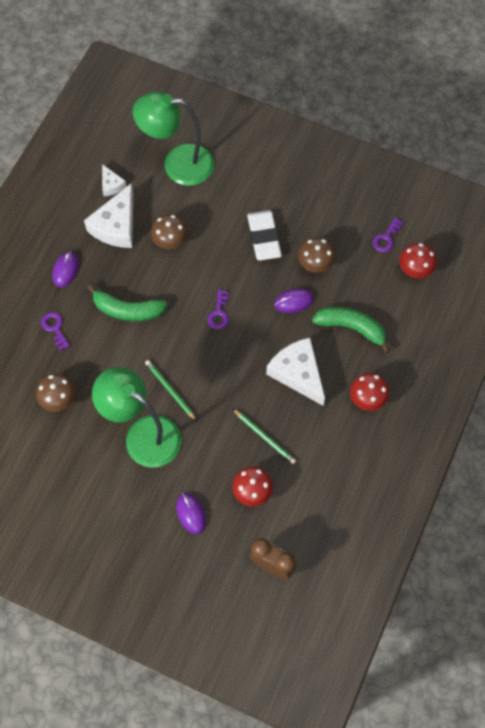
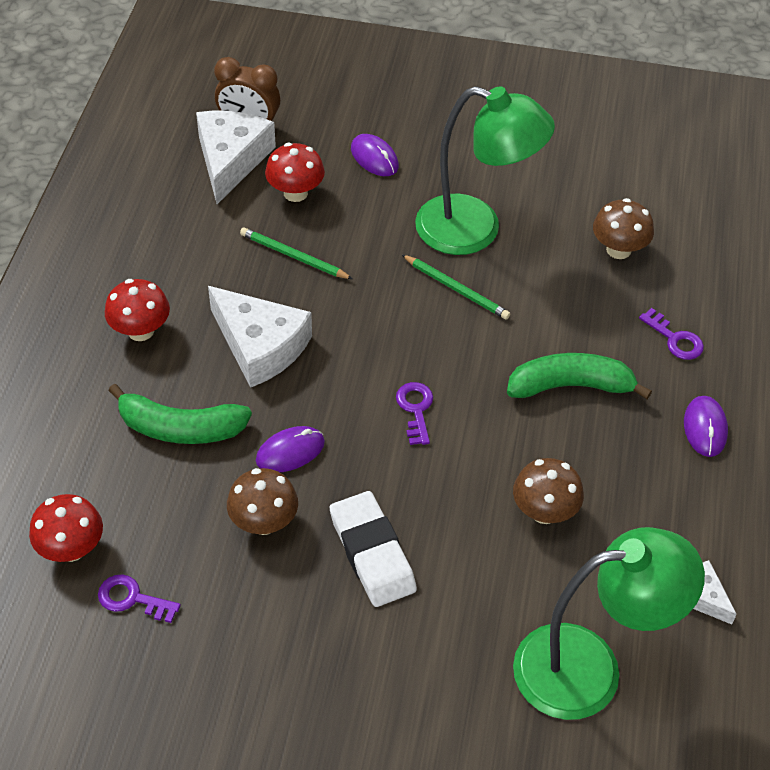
camera: 165 degrees right, 15 degrees down
(116, 225) = (654, 520): white cheese -> white cheese (231, 160)
(386, 238) = (132, 599): purple key -> purple key turned 90 degrees counterclockwise

